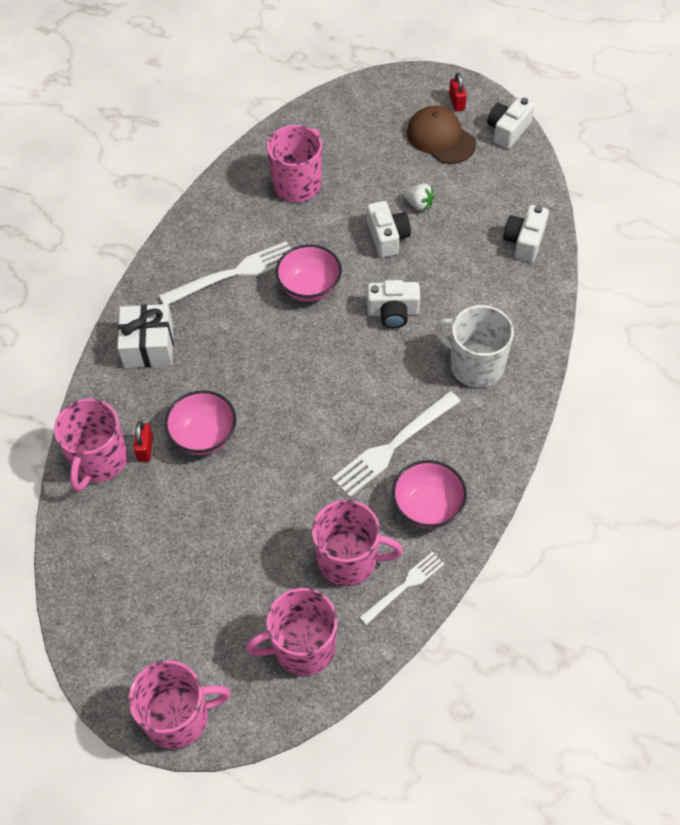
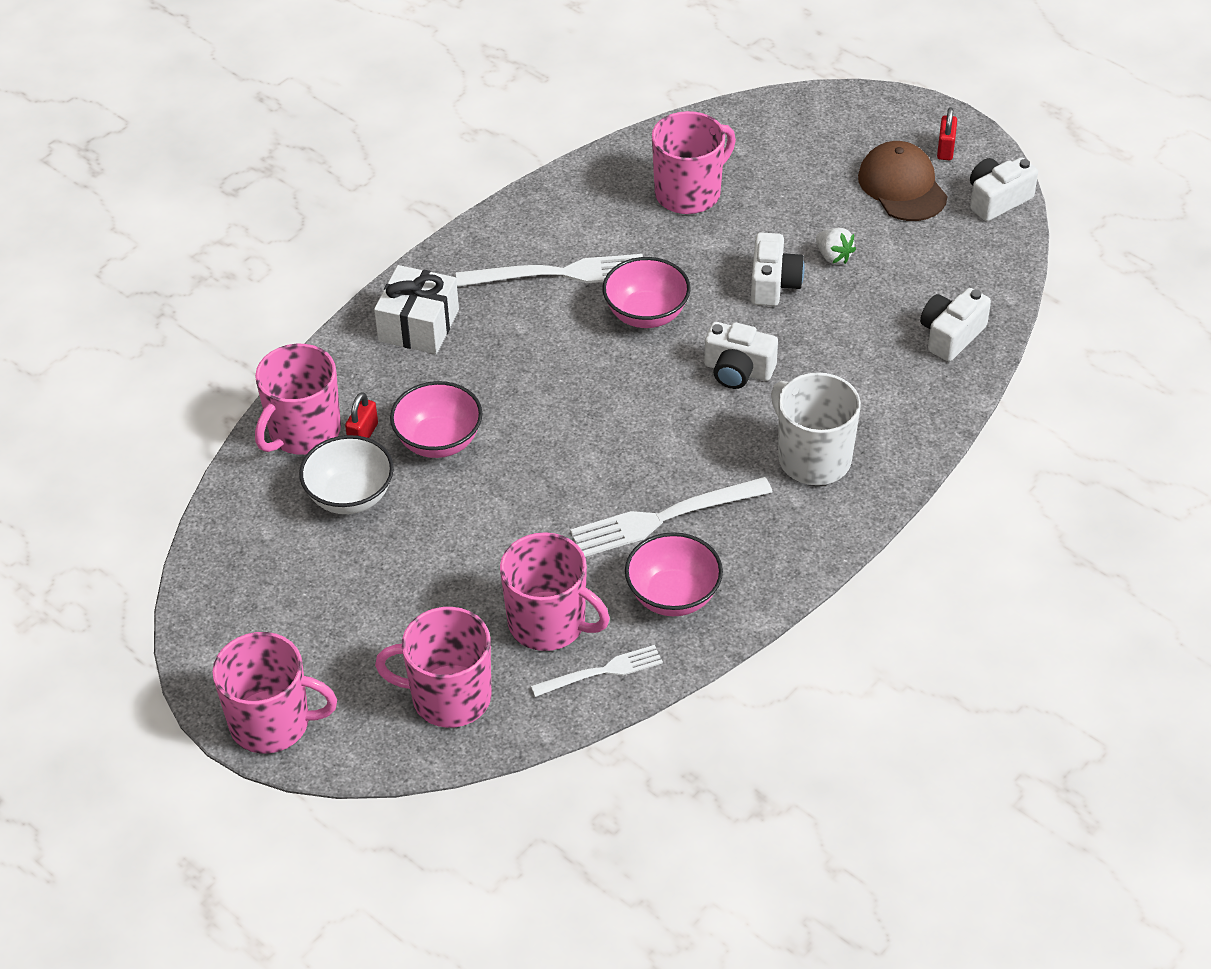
camera: 20 degrees right, 10 degrees down
(157, 503) = (350, 496): none -> white bowl

